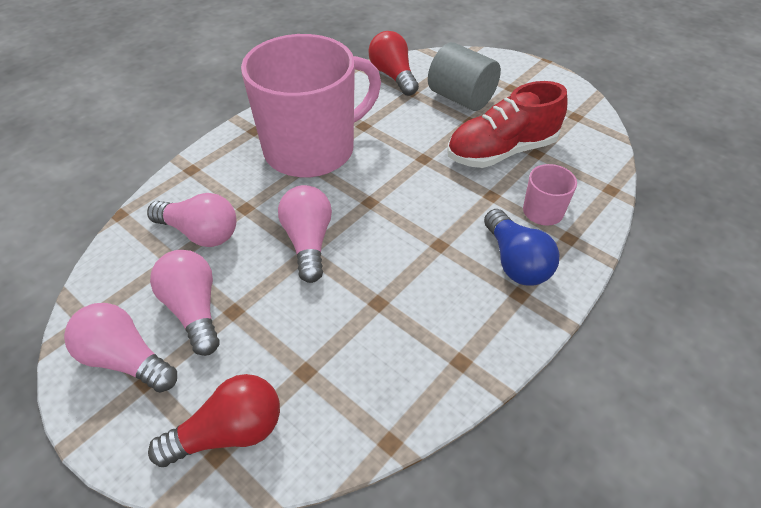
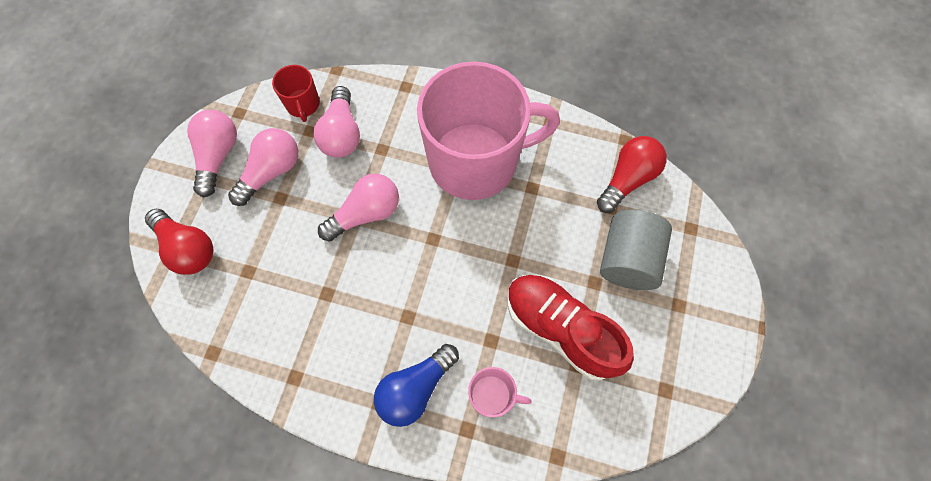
camera: 65 degrees right, 20 degrees up
(134, 255) = (303, 104): none -> red mug
(312, 149) = (475, 161): pink mug -> pink mug turned 45 degrees counterclockwise

